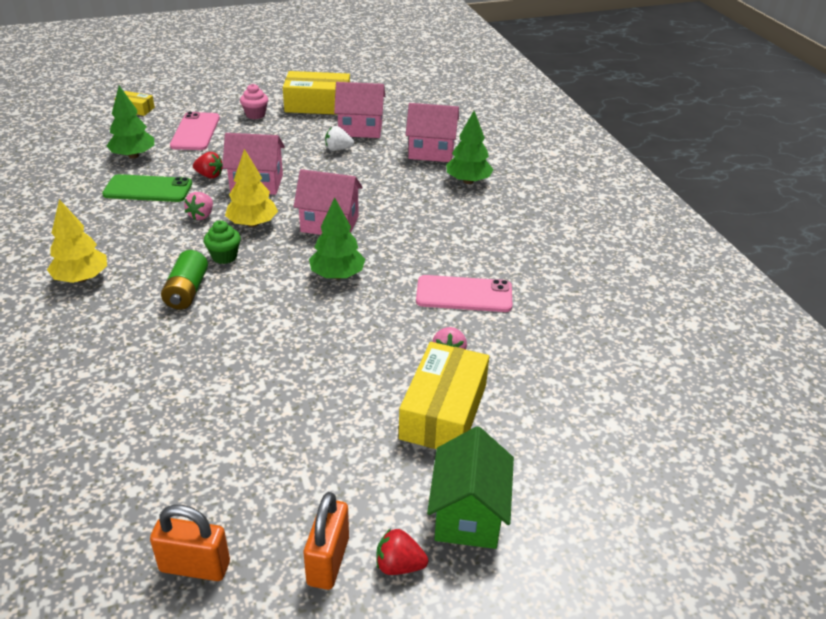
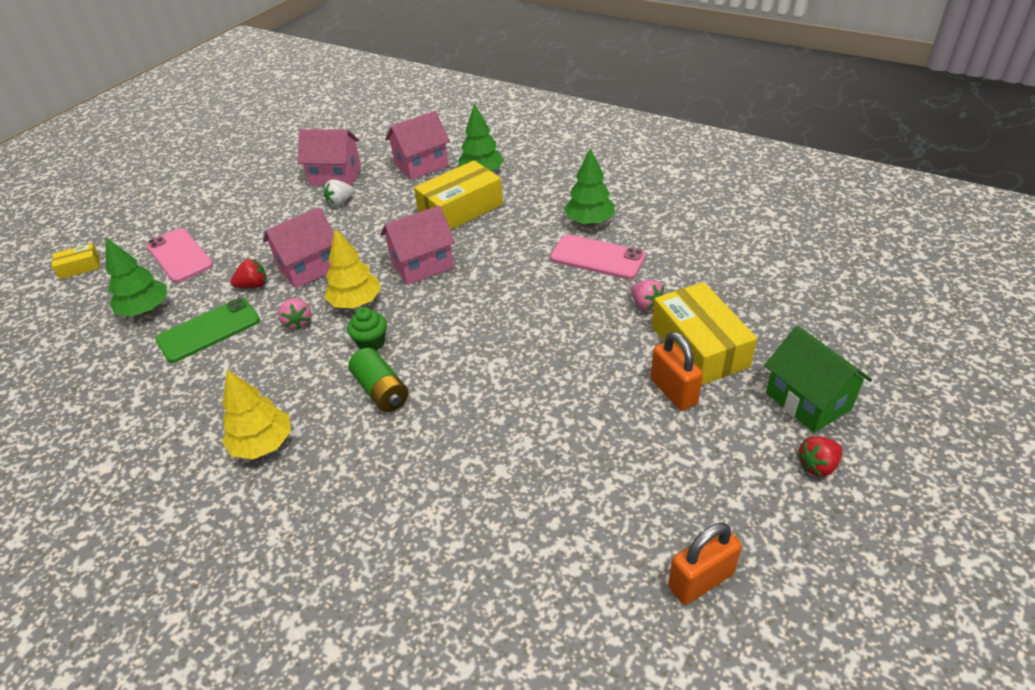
camera: 35 degrees left, 5 degrees up
(255, 115) = (218, 211): pink cupcake -> none
(318, 105) = (267, 175): yellow box -> yellow box (460, 209)
(328, 561) = (775, 500): orange padlock -> orange padlock (673, 391)
(337, 275) = (486, 300): green tree -> green tree (589, 221)
(360, 129) = (335, 176): pink house -> pink house turned 45 degrees clockwise
(464, 294) = (597, 257): pink phone -> pink phone turned 60 degrees clockwise

